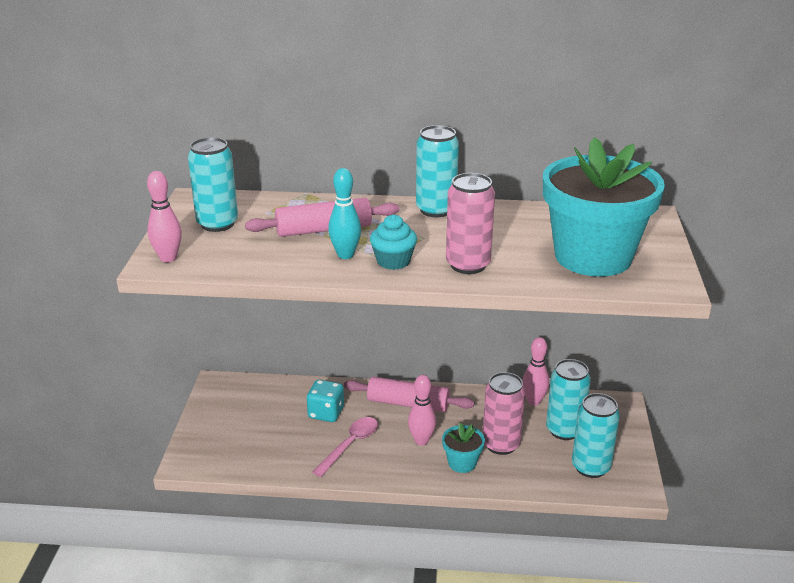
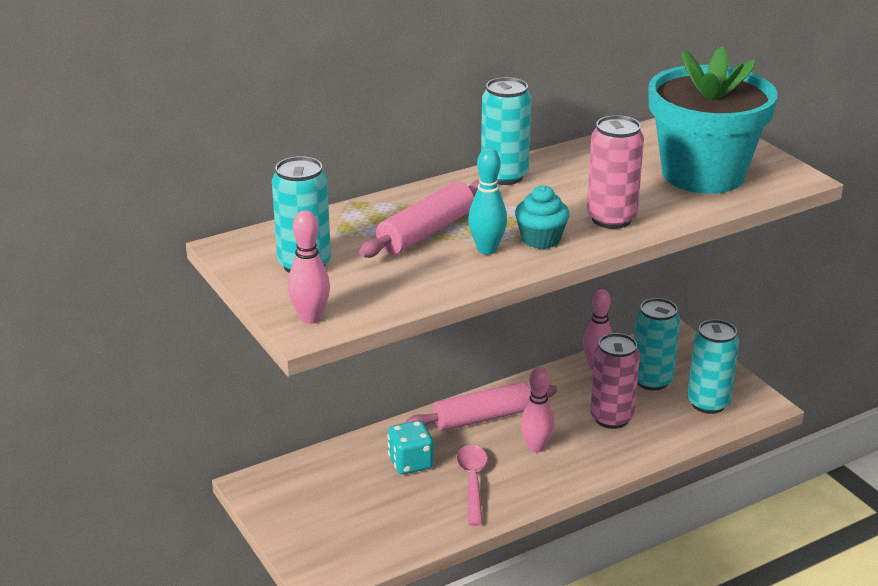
camera: 35 degrees left, 0 degrees up
(462, 463) = (596, 450): turquoise flower pot -> none

